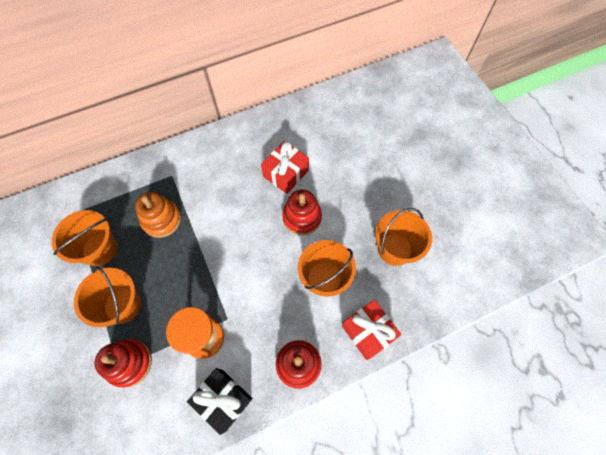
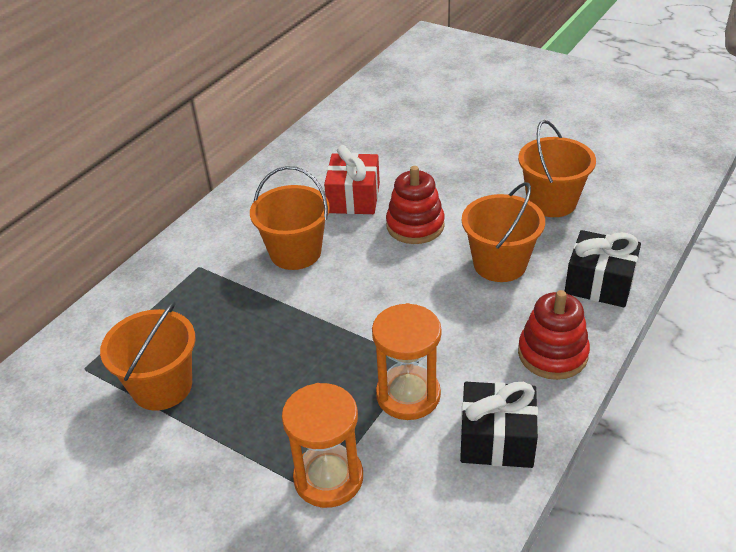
camera: 30 degrees left, 25 degrees down
(122, 305) = (256, 425): orange bucket -> orange bucket (295, 252)
(129, 363) = (328, 478): red stacking toy -> orange hourglass
(161, 220) = (228, 314): orange stacking toy -> none
(368, 332) = (599, 283): red gift -> black gift

